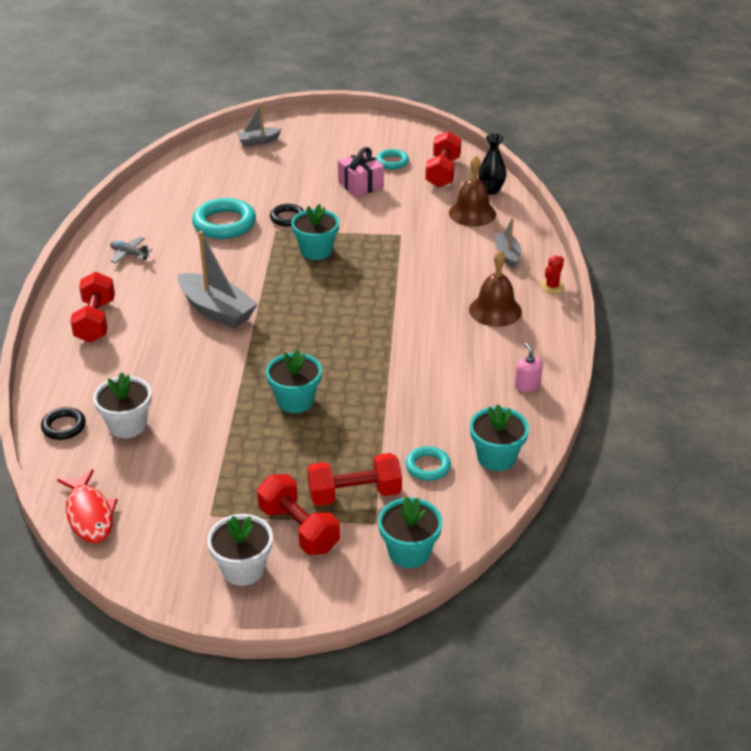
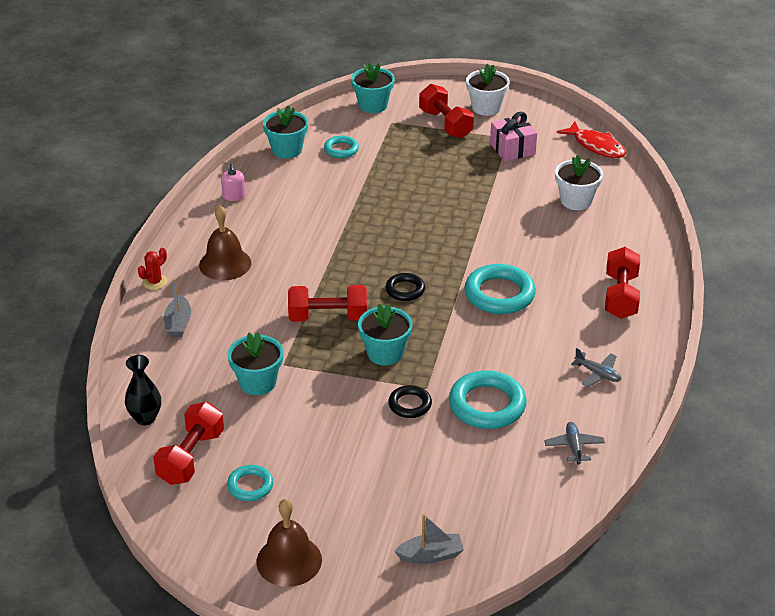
camera: 170 degrees left, 0 degrees up
(64, 426) = (629, 205): black ring -> black ring (405, 290)
(89, 514) = (596, 146): red fish -> red fish turned 150 degrees clockwise
(155, 204) = (574, 447): none -> grey plane
(216, 310) = (499, 294): grey boat -> turquoise ring
(295, 401) = (434, 204): turquoise flower pot -> turquoise flower pot (257, 382)
(354, 494) = (401, 139): red dumbbell -> red dumbbell (328, 317)
(361, 185) = (305, 448): pink gift -> pink gift (512, 149)
(472, 213) = (187, 385): brown bell -> brown bell (289, 560)

